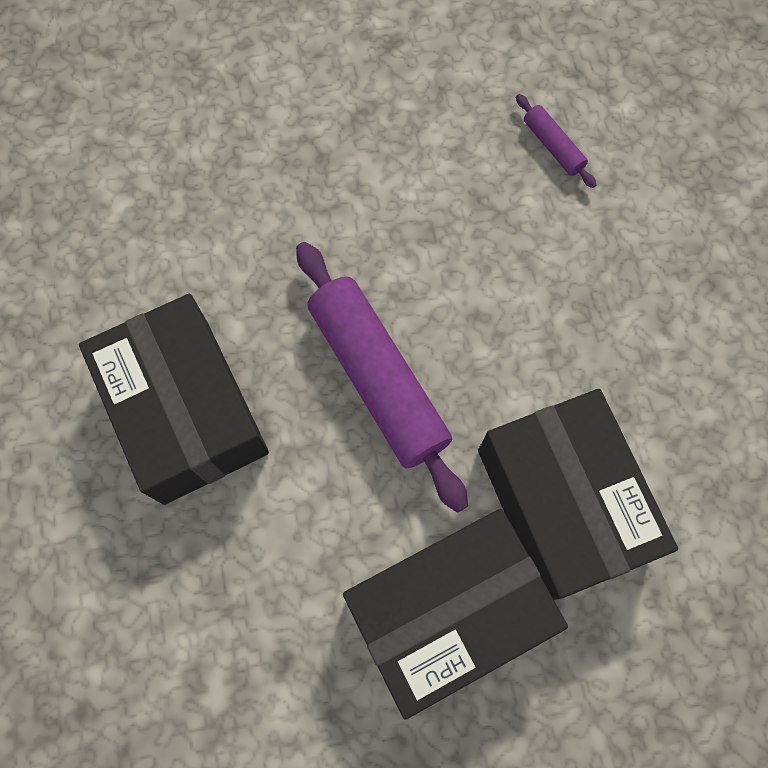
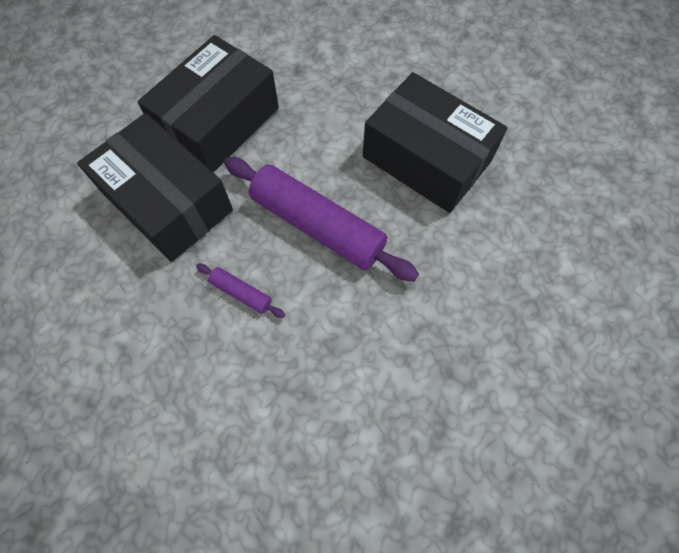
camera: 155 degrees right, 5 degrees down
(553, 146) = (259, 478): purple rolling pin -> purple rolling pin (241, 293)

